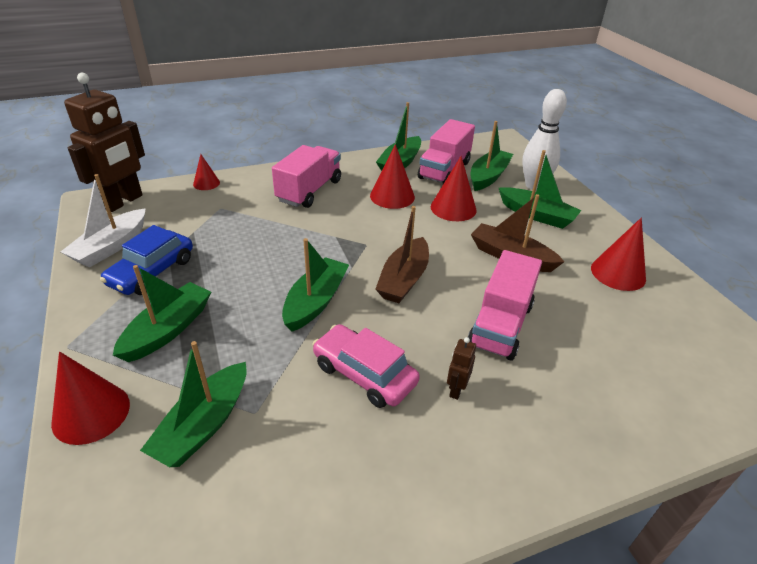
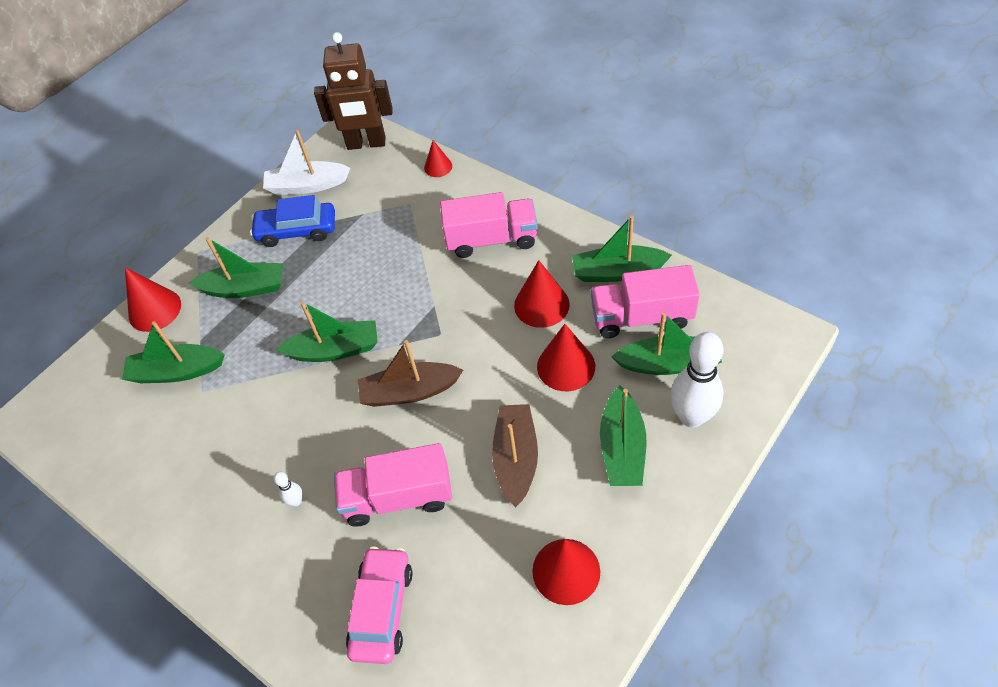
camera: 65 degrees right, 15 degrees up
(364, 374) = (275, 431): pink car -> pink car (382, 609)
(456, 390) = (296, 501): brown robot -> white bowling pin

